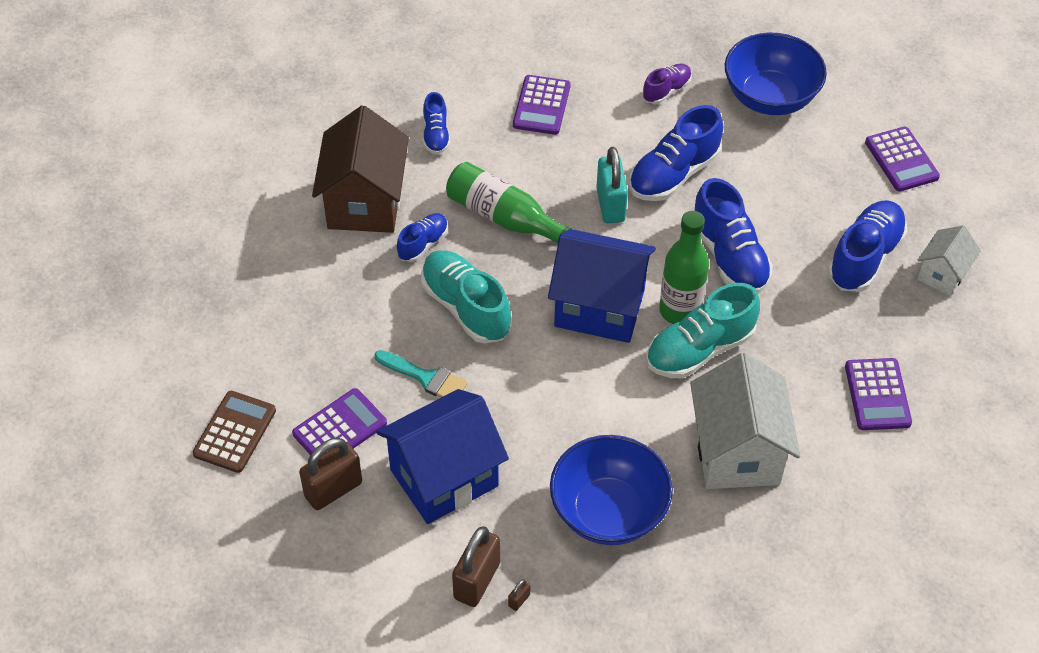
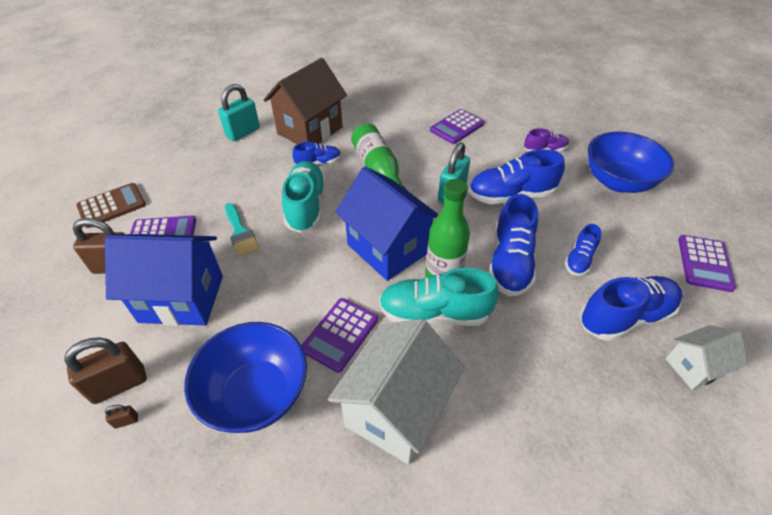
camera: 35 degrees right, 5 degrees down
(280, 250) = (243, 132): none -> turquoise padlock
(436, 135) = (382, 117): blue shoe -> blue shoe (579, 259)
(877, 395) = (561, 438): purple calculator -> purple calculator (340, 334)

